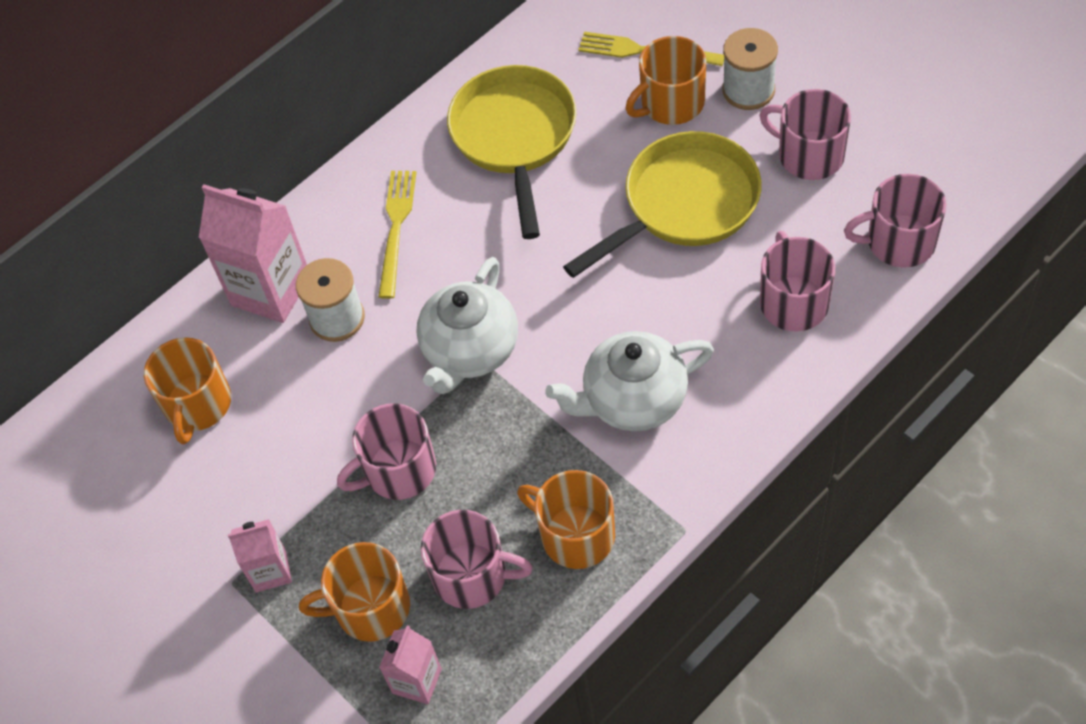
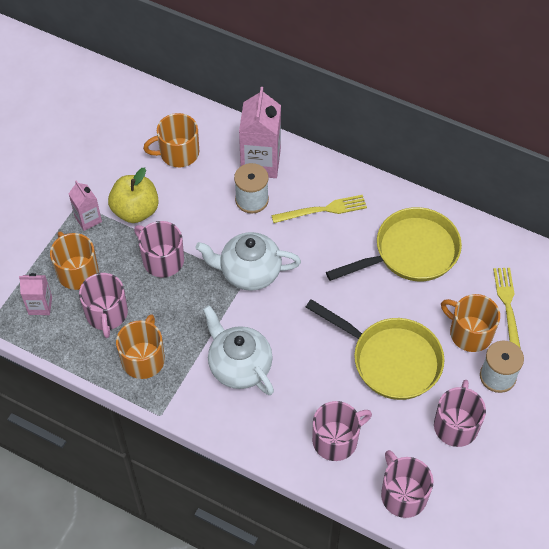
camera: 65 degrees right, 0 degrees up
(285, 492) = (135, 211): none -> yellow apple

